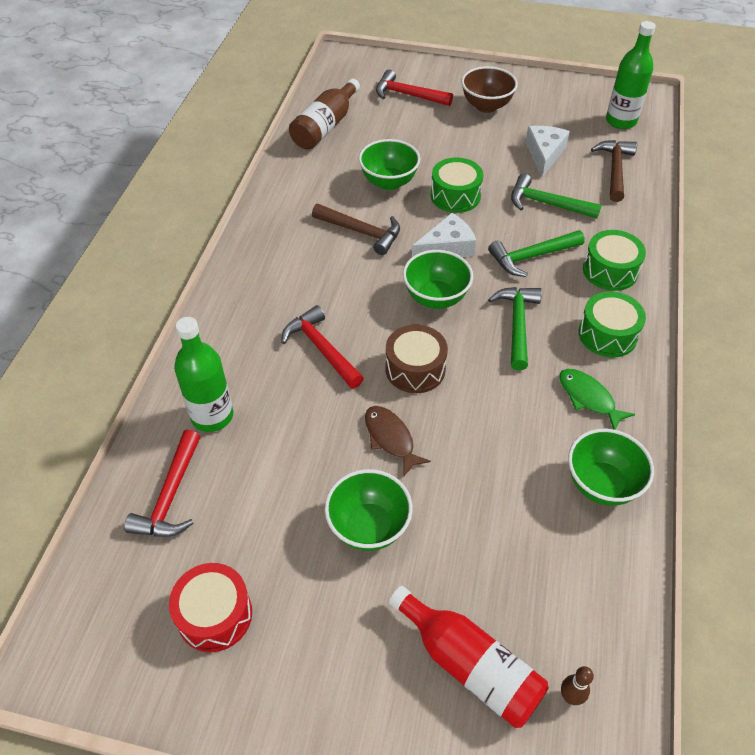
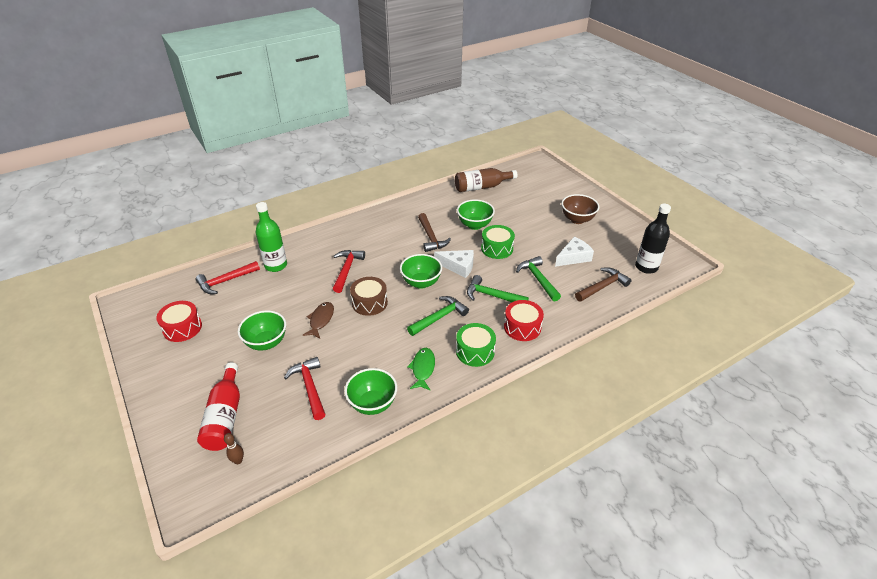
camera: 45 degrees right, 10 degrees down
(408, 95) = (543, 194): red hammer -> red hammer (309, 387)
(610, 271) = (522, 327): green drum -> red drum
(621, 121) = (646, 267): green bottle -> black bottle

